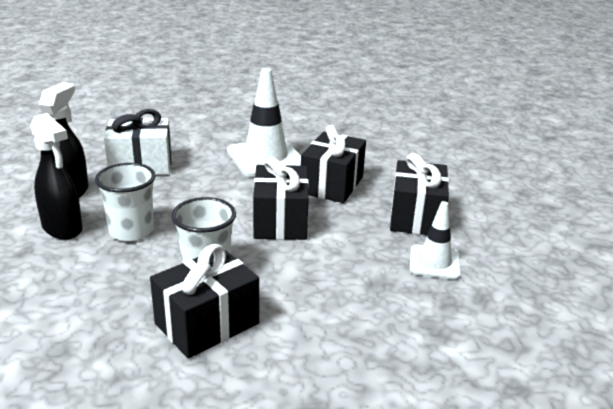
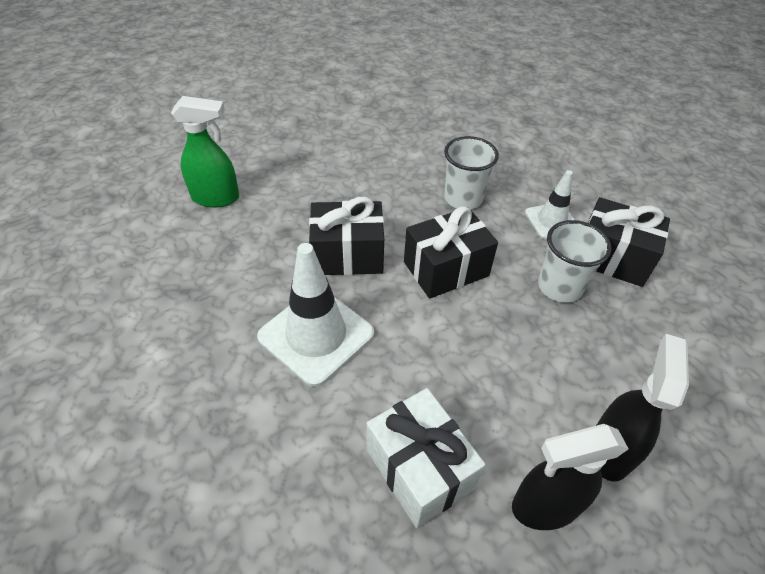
camera: 115 degrees left, 20 degrees up
(131, 231) = (558, 378): white cup -> white cup (463, 198)
(416, 217) = (371, 186): black gift -> none
(434, 262) = (433, 165): white traffic cone -> white traffic cone (551, 221)
(436, 150) = (216, 198): none -> green spray bottle

